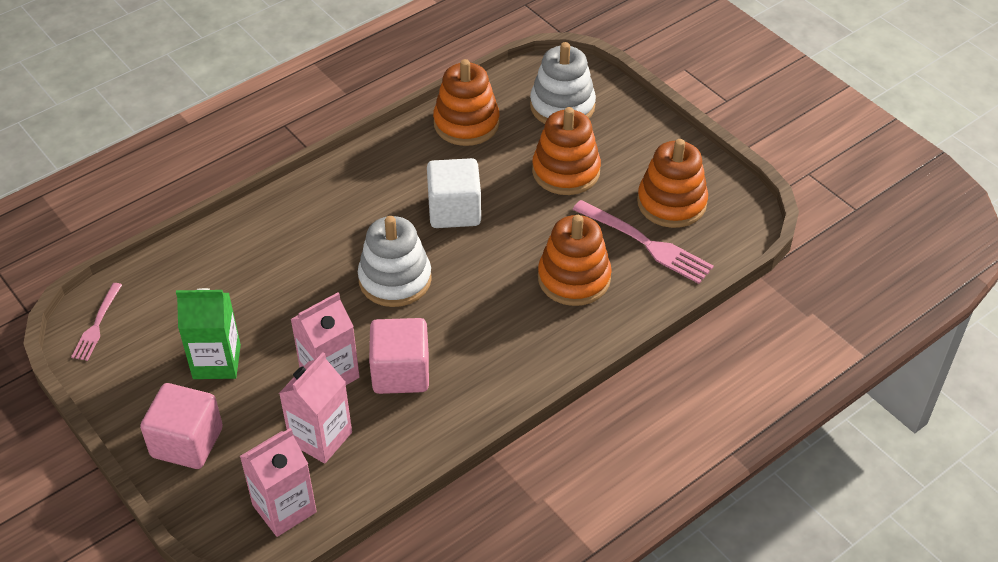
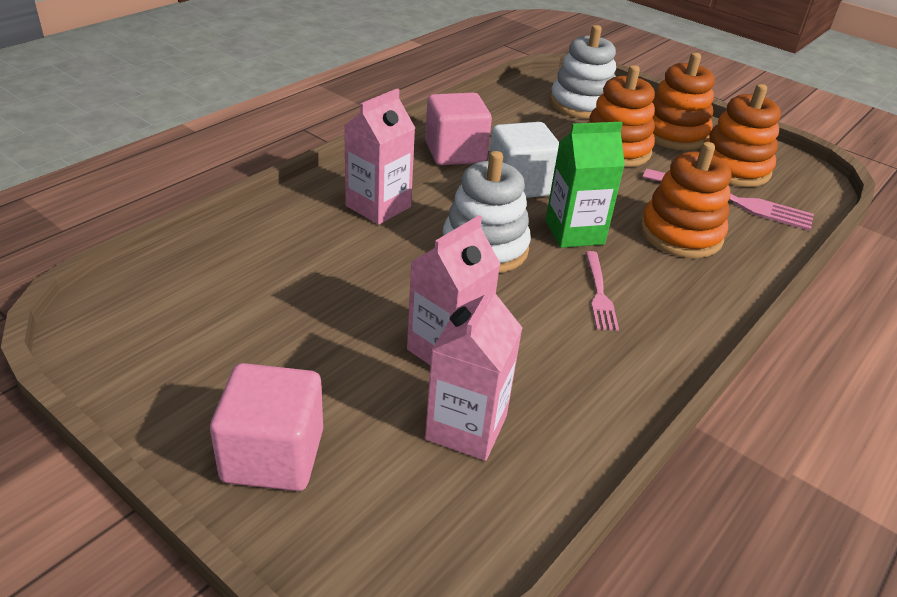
camera: 15 degrees left, 10 degrees down
(97, 325) = (111, 321): pink fork -> pink fork (599, 294)
(217, 362) = (290, 349): green carton -> green carton (574, 232)
(284, 508) = (450, 533): pink carton -> pink carton (378, 206)
(401, 372) = (537, 340): pink cube -> pink cube (455, 152)
(466, 123) = (496, 119): orange stacking toy -> orange stacking toy (673, 134)

